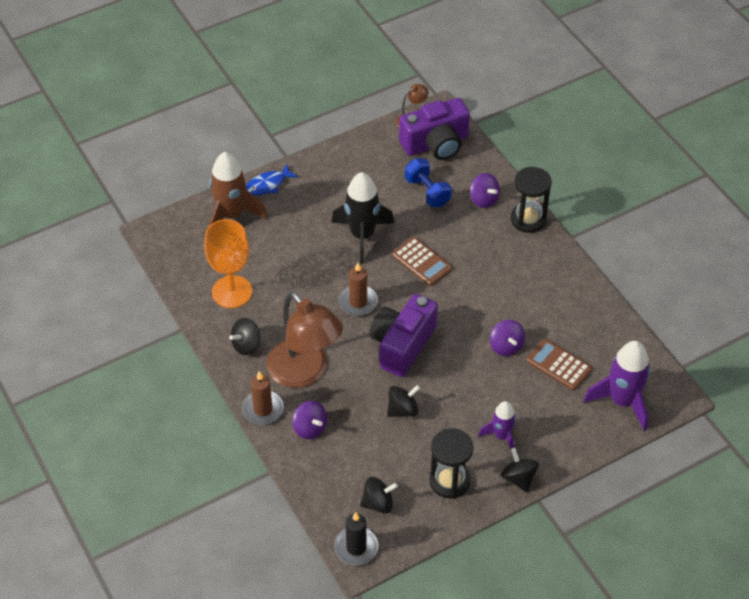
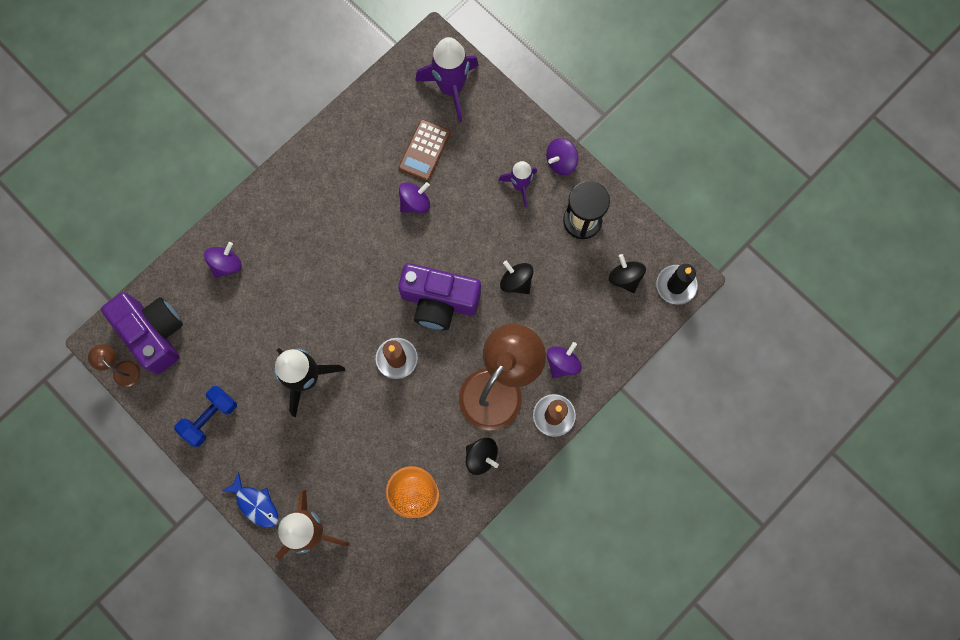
camera: 105 degrees left, 25 degrees up
(421, 262) = (328, 308): brown calculator -> none
(427, 192) = (228, 325): blue dumbbell -> blue dumbbell (210, 418)
(518, 478) = (561, 162): black spinning top -> purple spinning top
(528, 219) = (244, 214): black hourglass -> none

